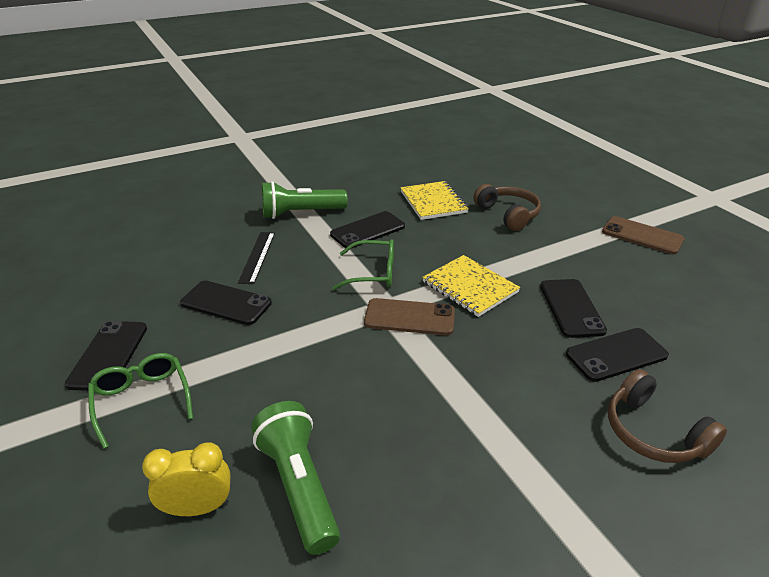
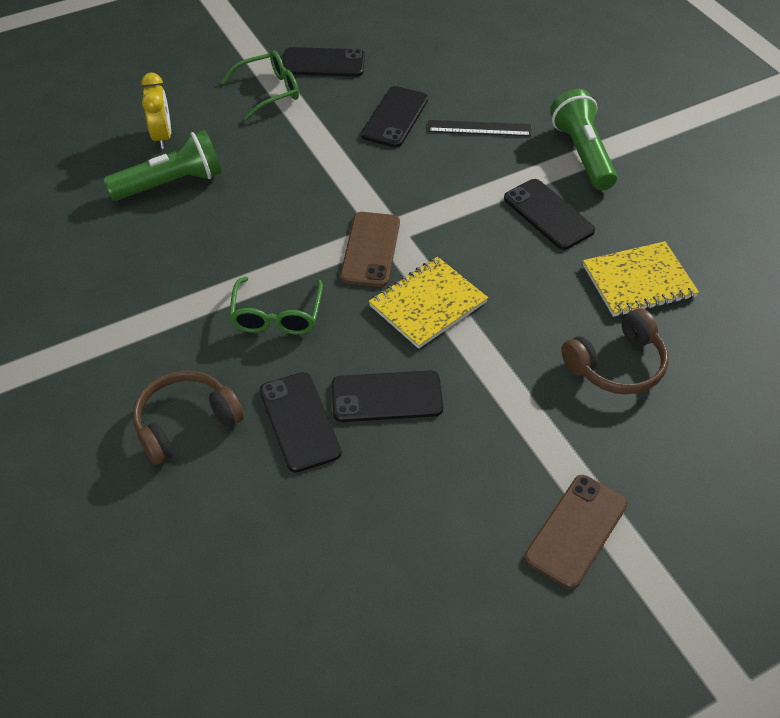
camera: 90 degrees right, 15 degrees up
(373, 273) = (453, 220): green glasses -> green glasses (277, 316)

